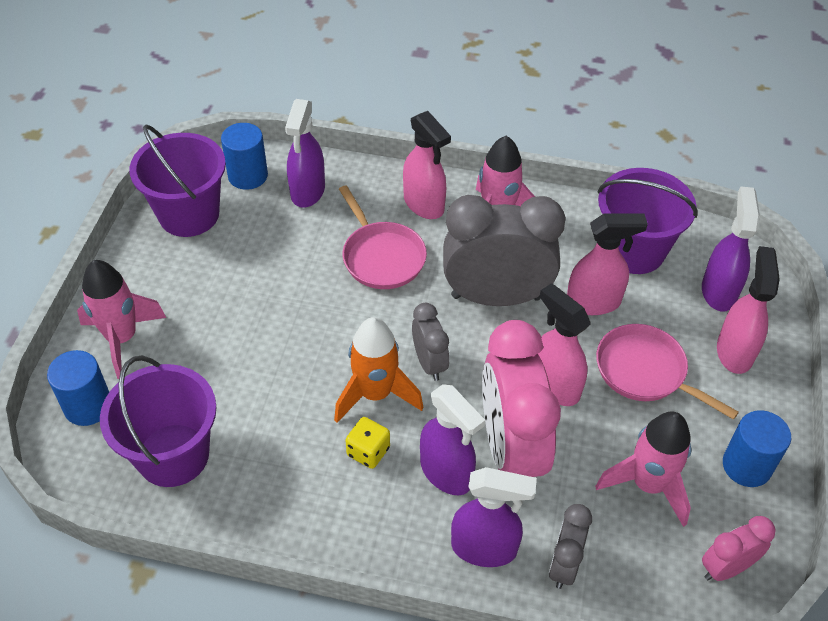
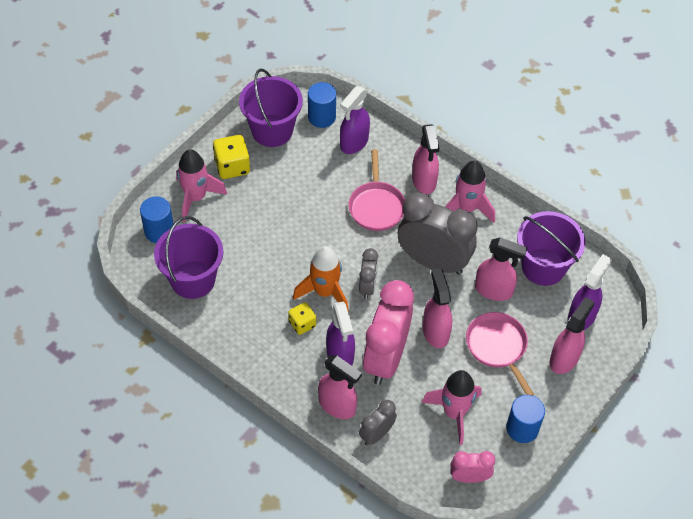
camera: 25 degrees right, 5 degrees up
(156, 279) = (232, 166): none -> yellow dice
(484, 548) = (337, 406): purple spray bottle -> pink spray bottle

